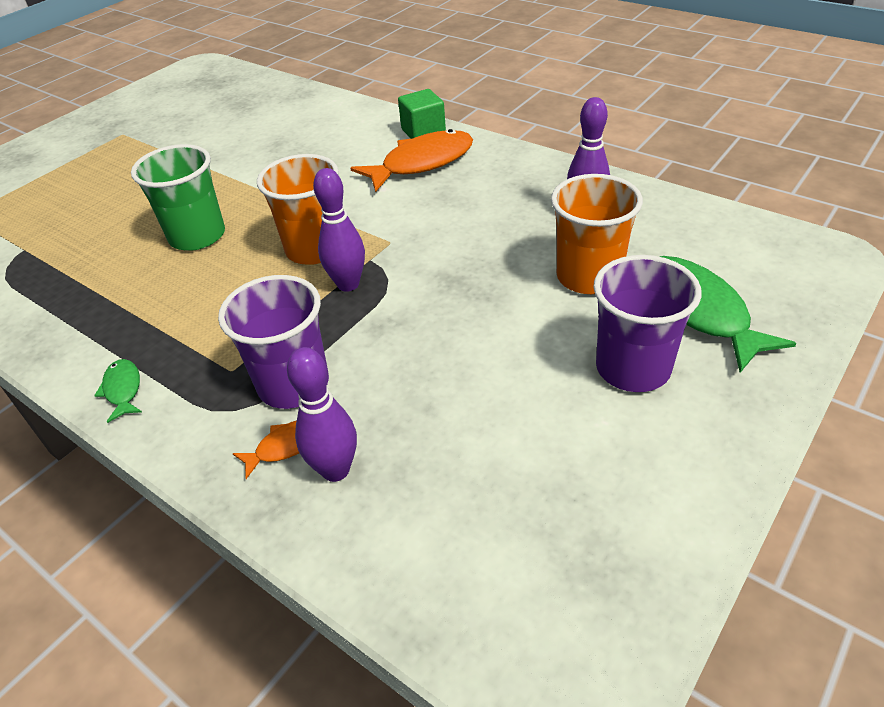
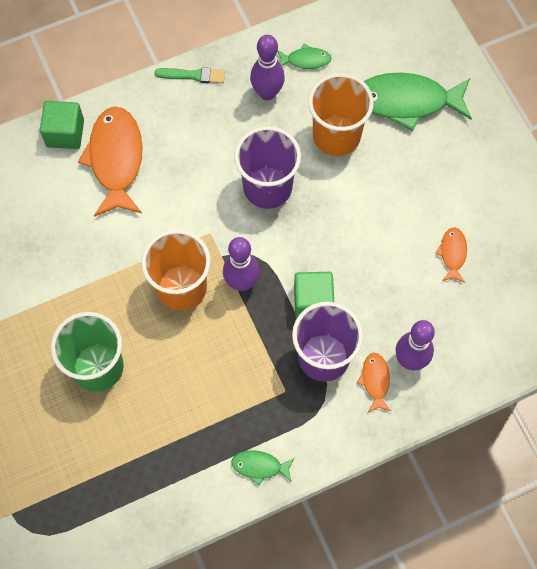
camera: 65 degrees left, 25 degrees up
(362, 345) = (313, 301): none -> green cube
(528, 446) = (452, 253): none -> orange fish
(553, 166) = (193, 75): none -> green brush
(633, 368) = (429, 166): purple cup -> purple cup (267, 187)
(654, 220) = (306, 60): none -> green fish

